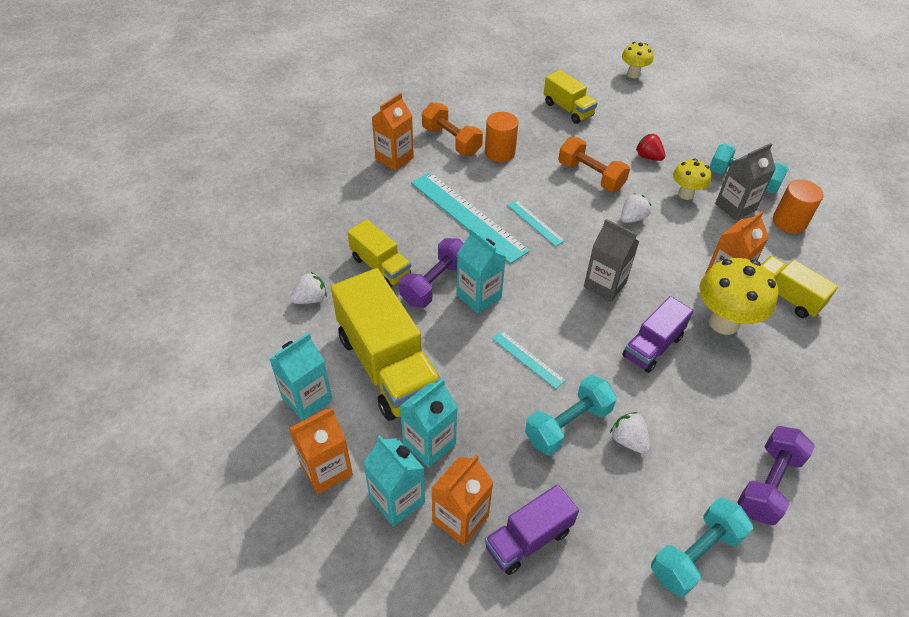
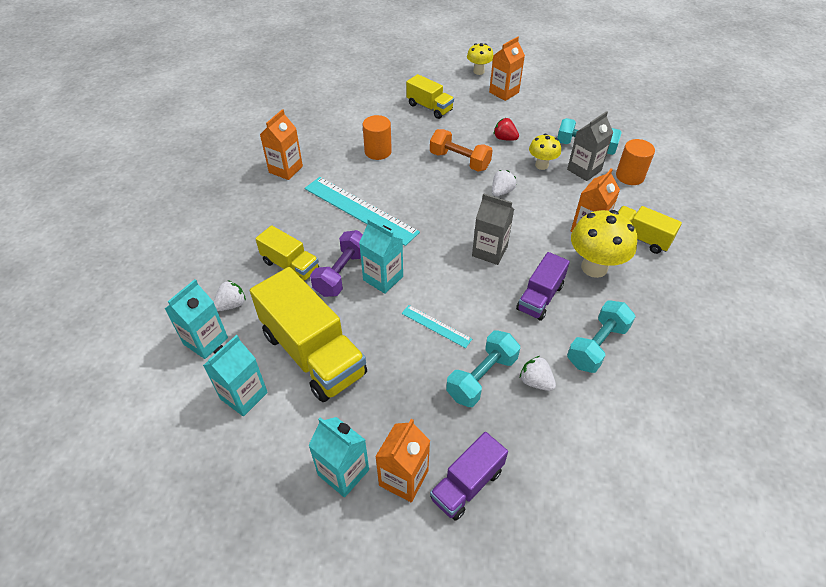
camera: 10 degrees left, 0 degrees up
(326, 469) = (273, 457): orange carton -> orange carton (504, 92)
(429, 443) = (363, 416): turquoise carton -> turquoise carton (205, 341)
(451, 141) = (333, 147): orange dumbbell -> none
(535, 222) = (420, 207): turquoise ruler -> none
(695, 554) = (611, 470): turquoise dumbbell -> turquoise dumbbell (597, 346)
(768, 484) = (658, 397): purple dumbbell -> none

